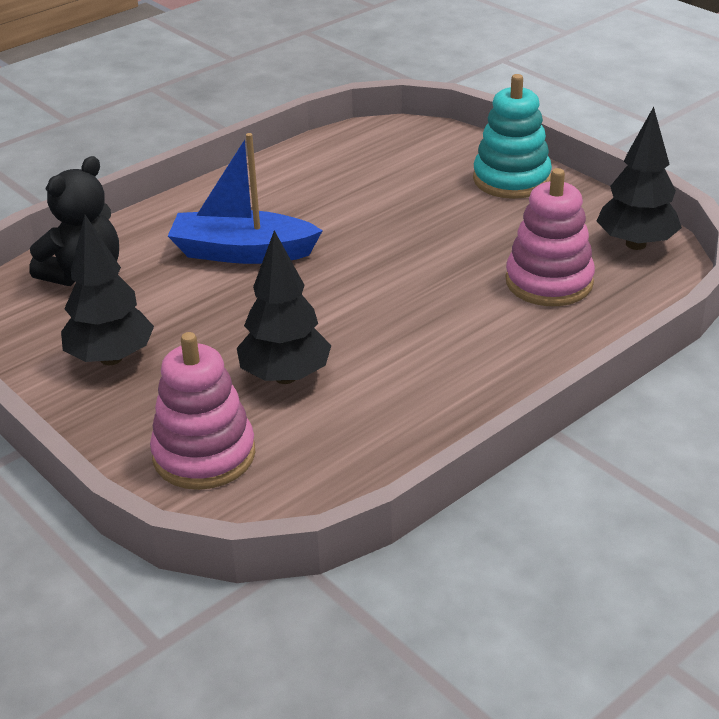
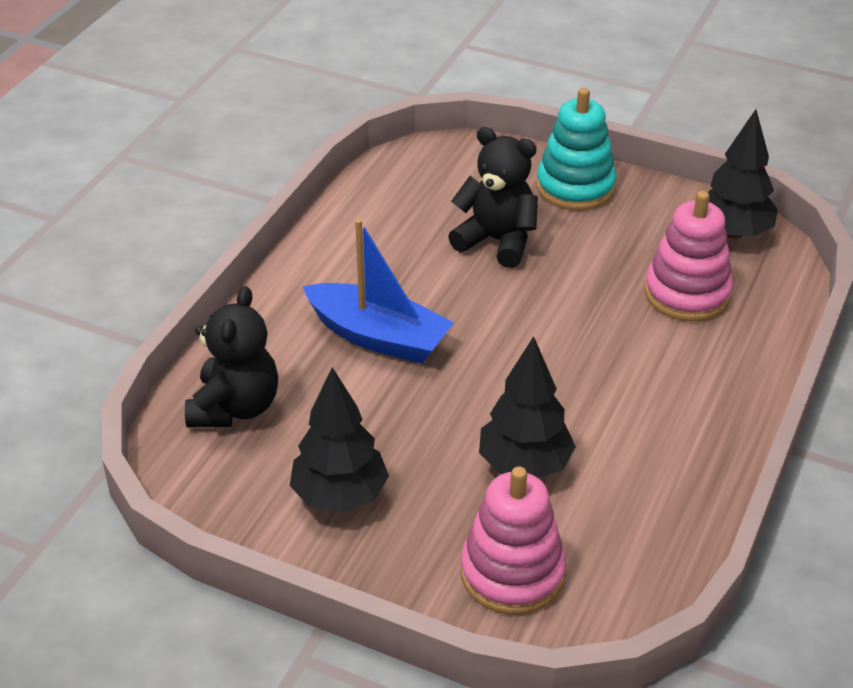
camera: 25 degrees left, 5 degrees up
(242, 252) = (378, 337): blue boat -> blue boat turned 135 degrees counterclockwise
(405, 205) = (497, 241): none -> black teddy bear

